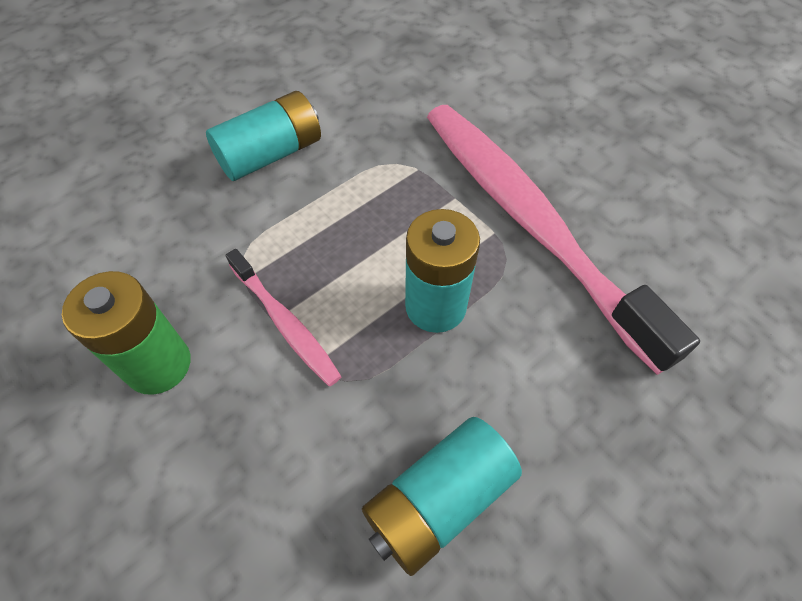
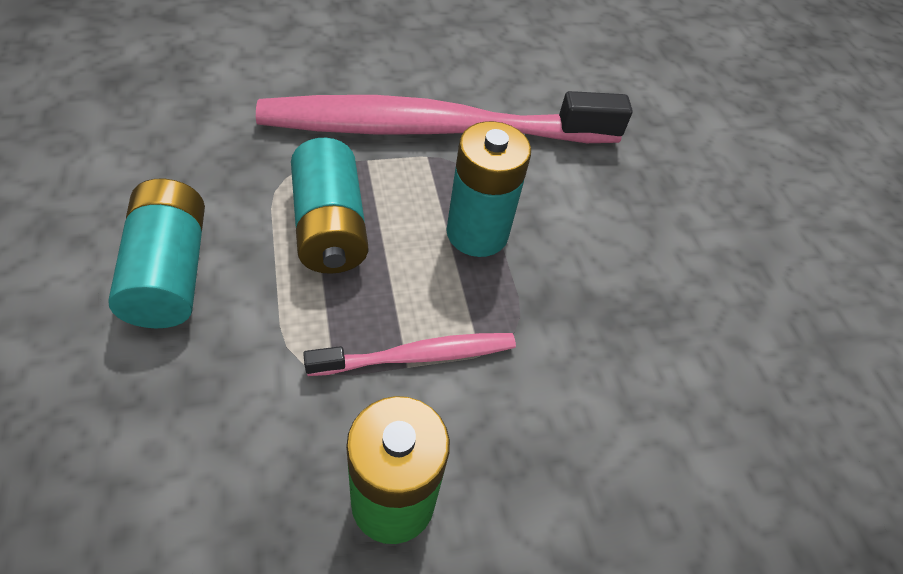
camera: 70 degrees left, 5 degrees down
(439, 501) = (655, 321): turquoise battery -> turquoise battery (330, 227)

